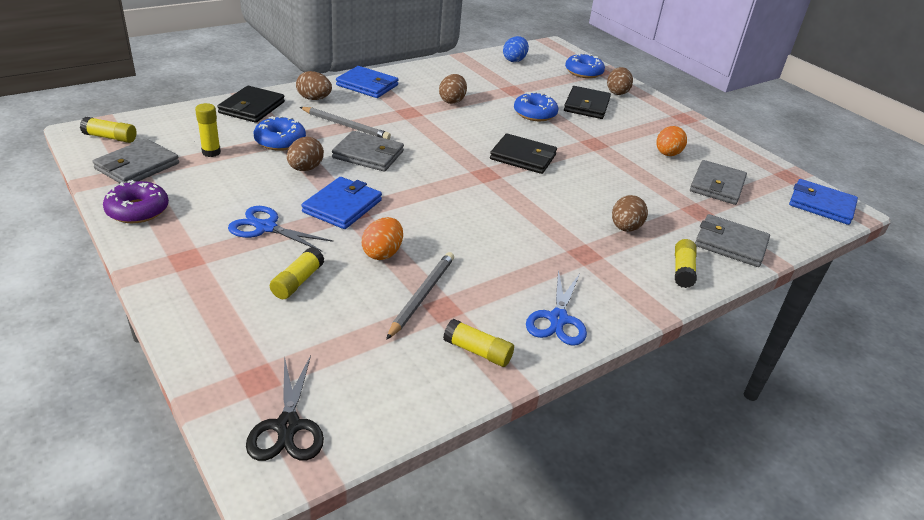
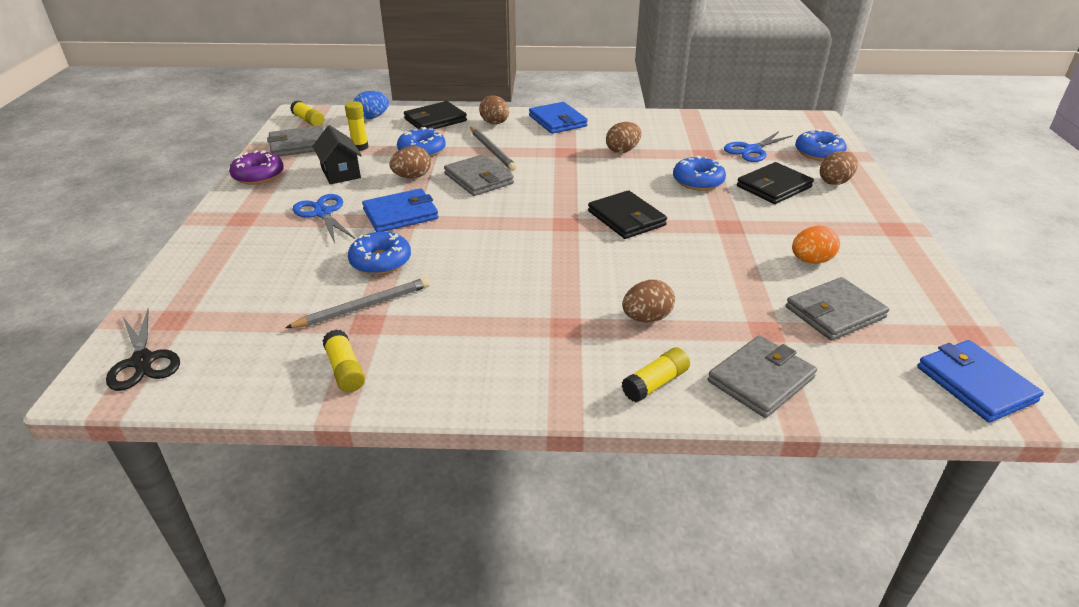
camera: 40 degrees right, 0 degrees up
(228, 184) = (341, 173): none -> black house
(288, 426) = (143, 361): black scissors -> black scissors turned 60 degrees counterclockwise
(297, 282) = (289, 260): yellow glue stick -> none
(382, 253) = (380, 261): orange egg -> blue donut
(514, 60) = (746, 126): blue egg -> blue egg (372, 117)
(558, 319) = (453, 374): blue scissors -> blue scissors (752, 150)
(730, 244) = (761, 379): grey wallet -> grey wallet turned 75 degrees clockwise

